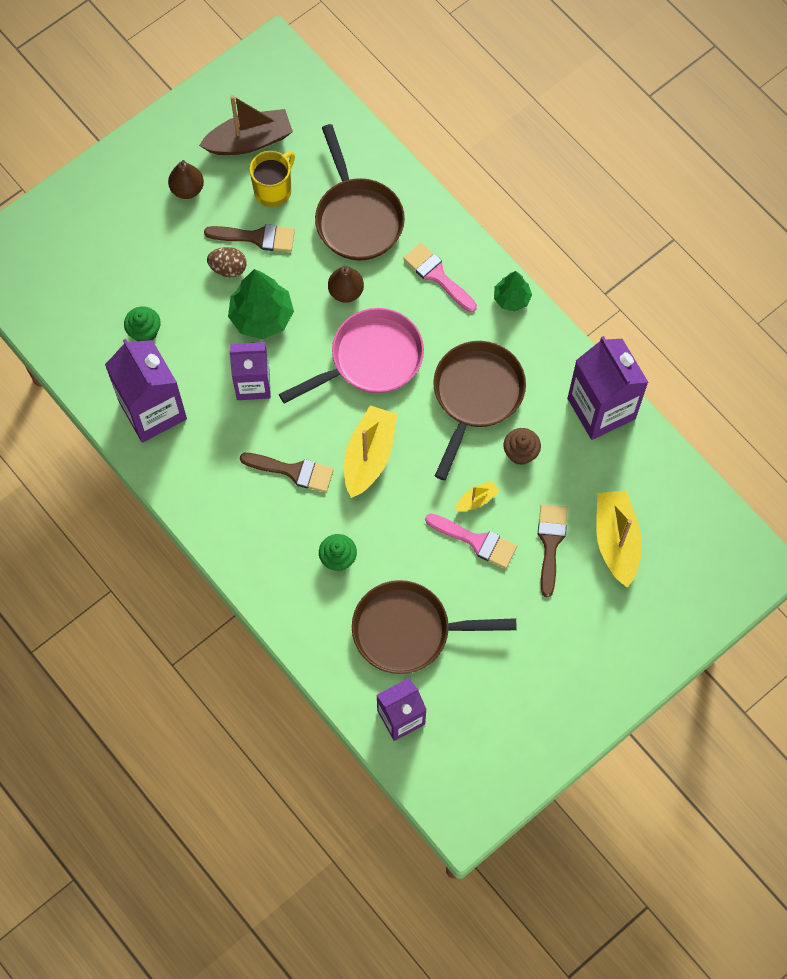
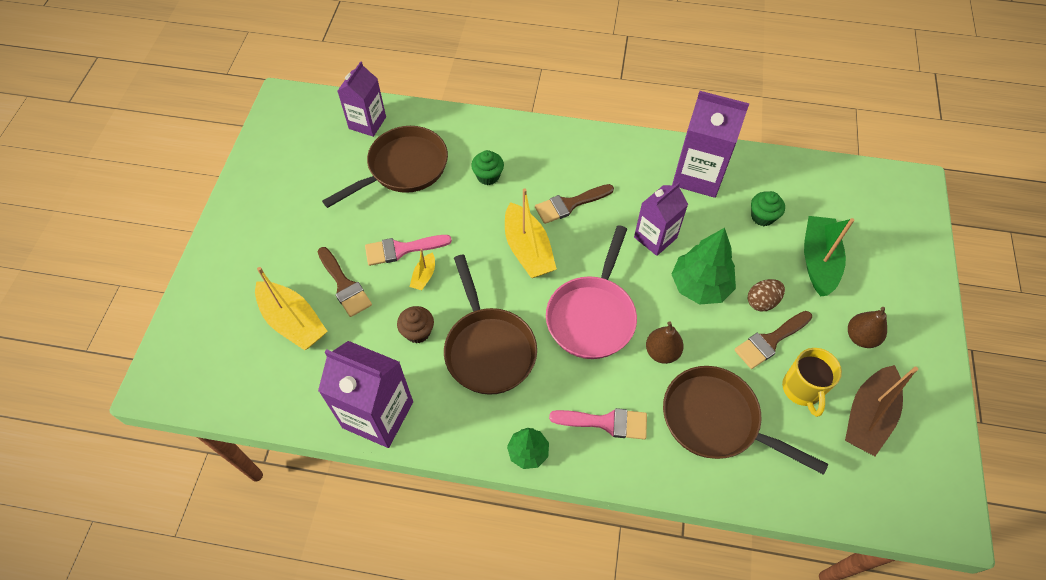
camera: 140 degrees right, 10 degrees down
(146, 263) = (818, 261): none -> green boat

